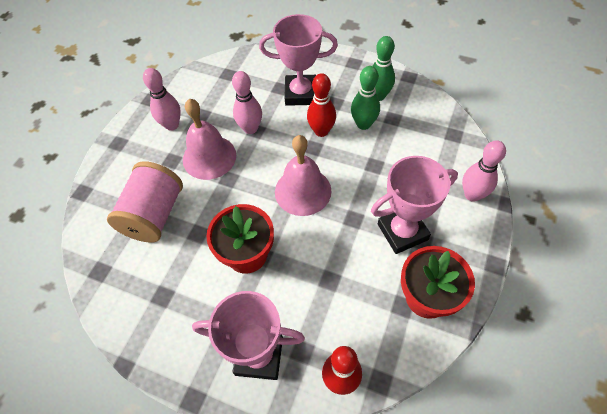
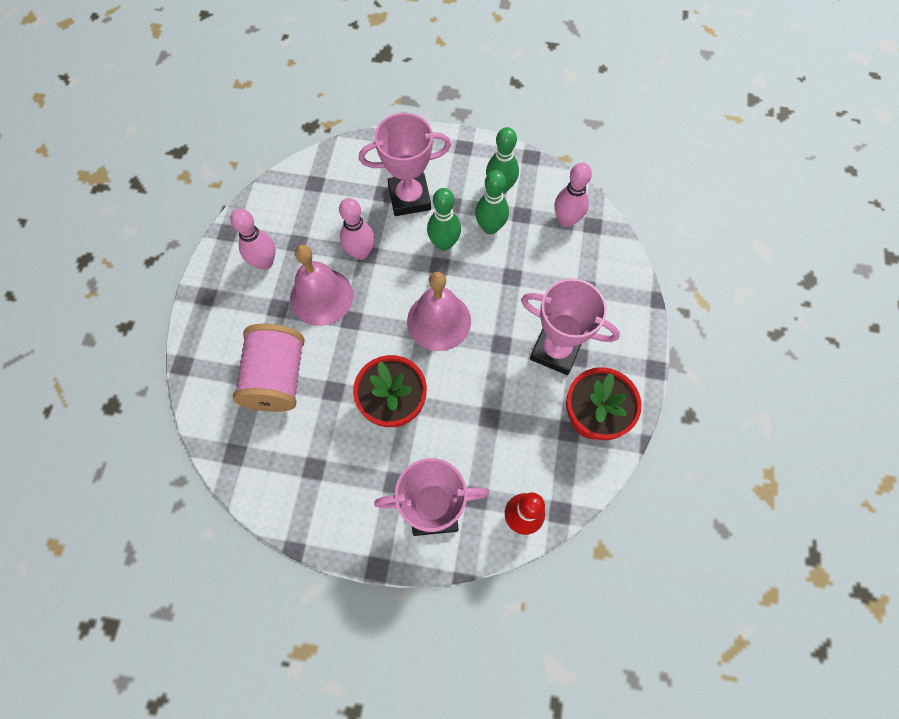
camera: 15 degrees left, 10 degrees up
(321, 131) = (444, 243): red bowling pin -> green bowling pin
(402, 232) = (555, 350): pink trophy -> pink trophy turned 60 degrees clockwise
(472, 195) = (622, 295): pink bowling pin -> pink bowling pin (566, 220)

